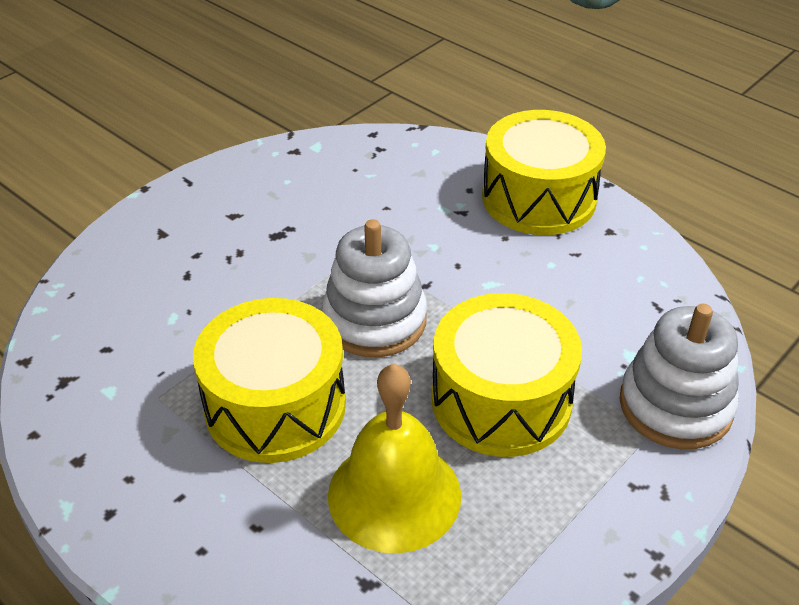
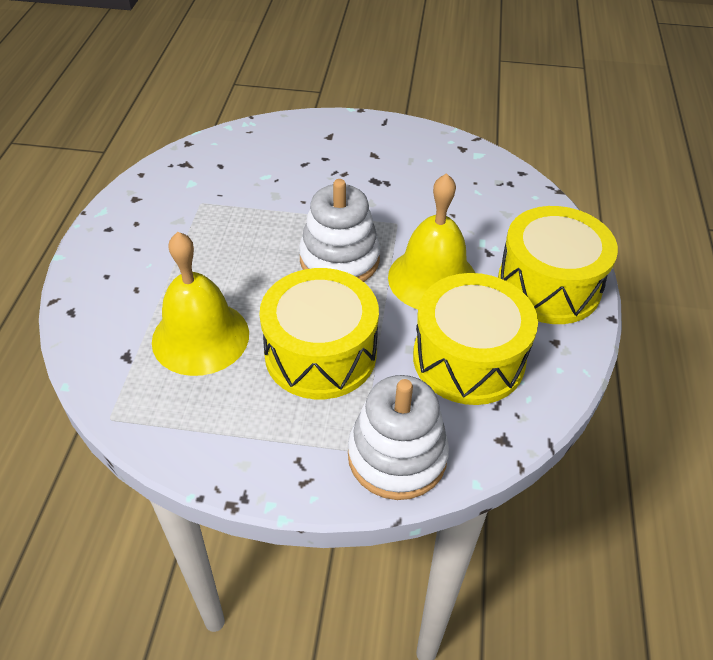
camera: 55 degrees right, 5 degrees up
(275, 406) = (231, 251): yellow drum -> yellow drum (468, 359)
(464, 266) = (432, 279): none -> yellow bell

